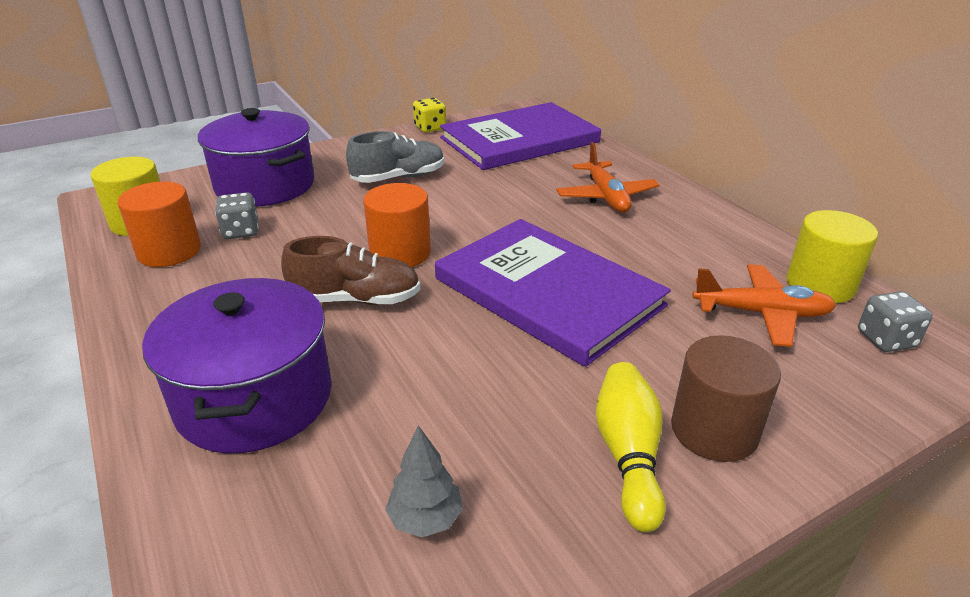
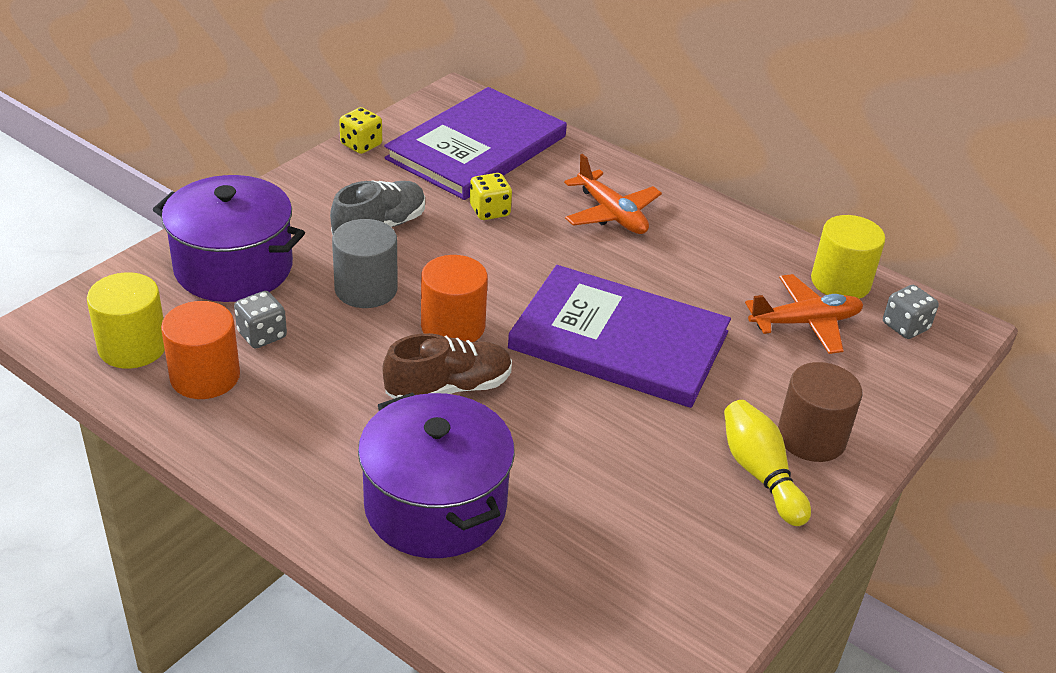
camera: 25 degrees left, 5 degrees up
(351, 215) = (366, 289): none -> grey cylinder
(425, 519) = (644, 560): grey tree -> none
(498, 180) = (489, 211): none -> yellow dice

